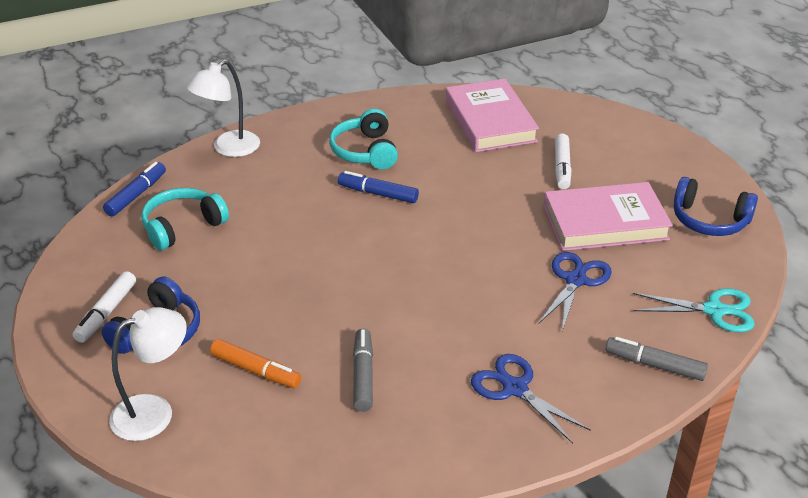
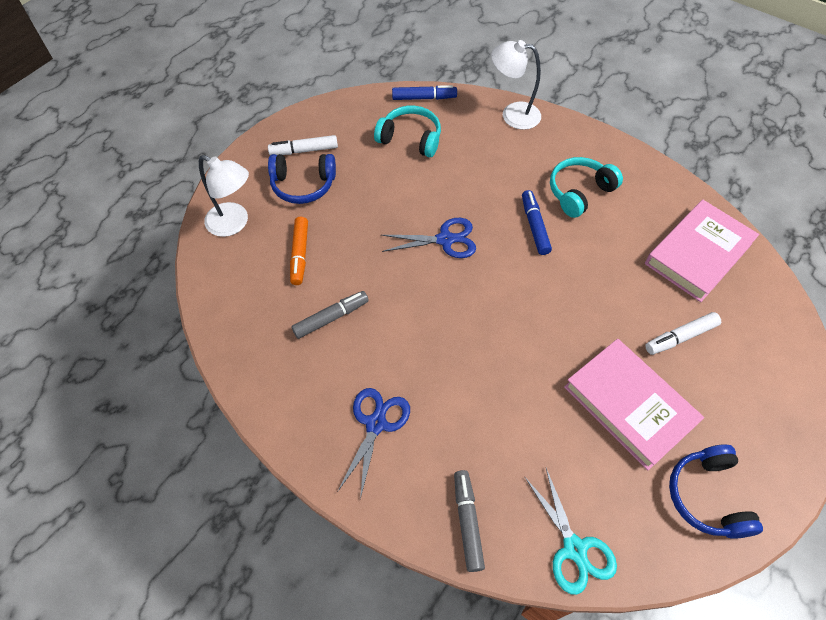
camera: 60 degrees right, 20 degrees up
(575, 280) = (533, 413): blue scissors -> blue scissors (445, 239)

